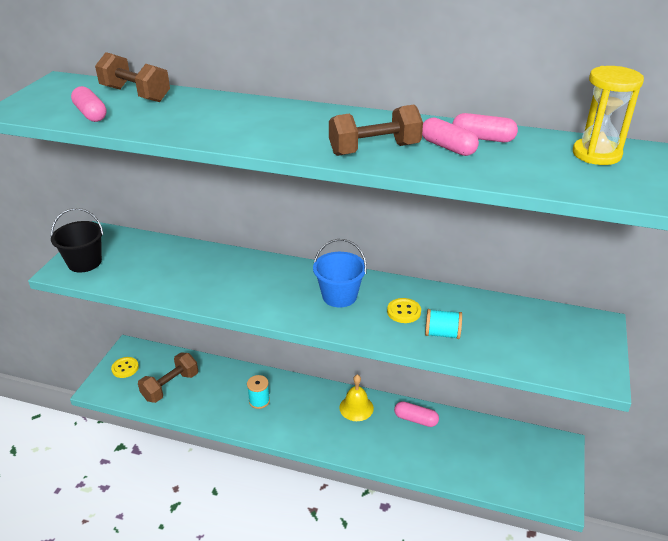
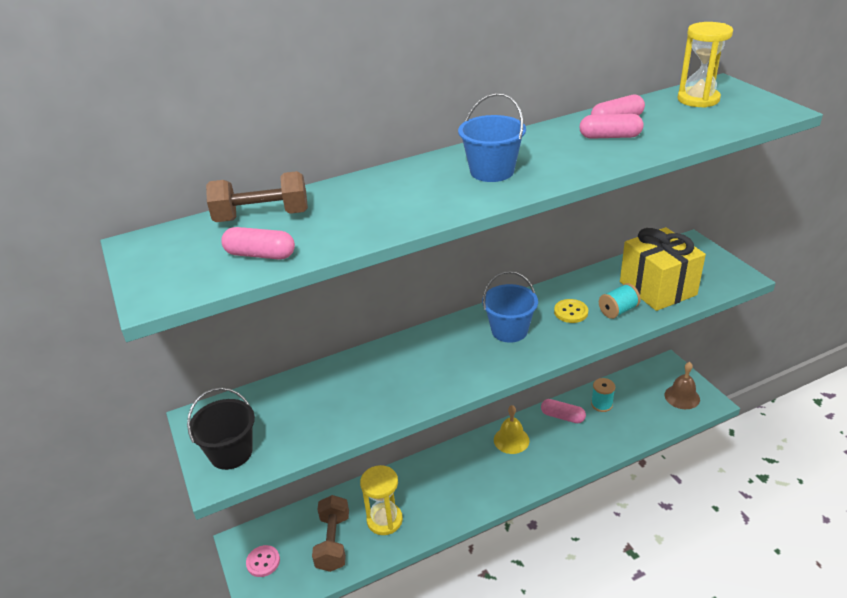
camera: 40 degrees left, 0 degrees up
(125, 368) = (263, 562): yellow button -> pink button
(213, 396) = (384, 520): none -> yellow hourglass
(259, 401) = (430, 493): turquoise spool -> turquoise spool (601, 404)
(310, 130) = (492, 171): none -> blue bucket
(374, 149) = (569, 162): brown dumbbell -> none
(415, 419) = (562, 417): pink capsule -> pink capsule turned 45 degrees clockwise
(504, 338) = (657, 288): none -> yellow gift
(539, 477) = (682, 397): none -> brown bell

